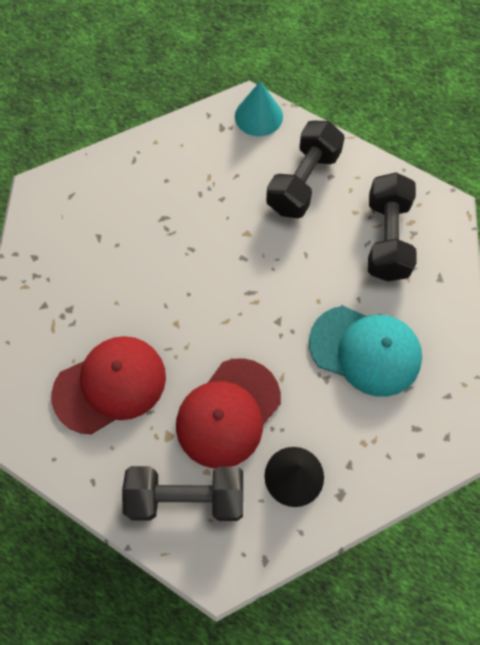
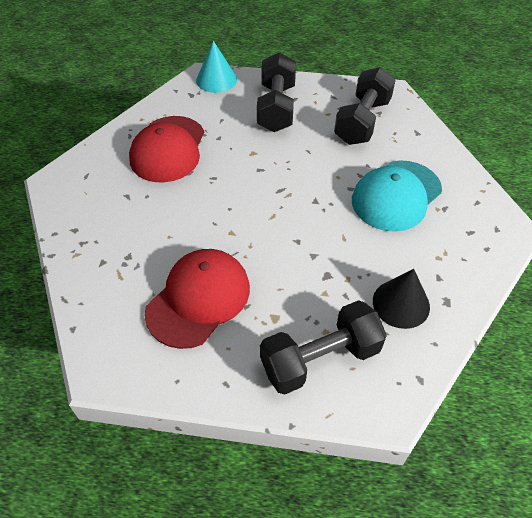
camera: 25 degrees left, 15 degrees down
(228, 413) = (316, 279): red cap -> red cap (168, 149)
(365, 350) = (396, 195): turquoise cap -> turquoise cap turned 135 degrees clockwise
(387, 238) = (362, 121): black dumbbell -> black dumbbell turned 45 degrees clockwise

